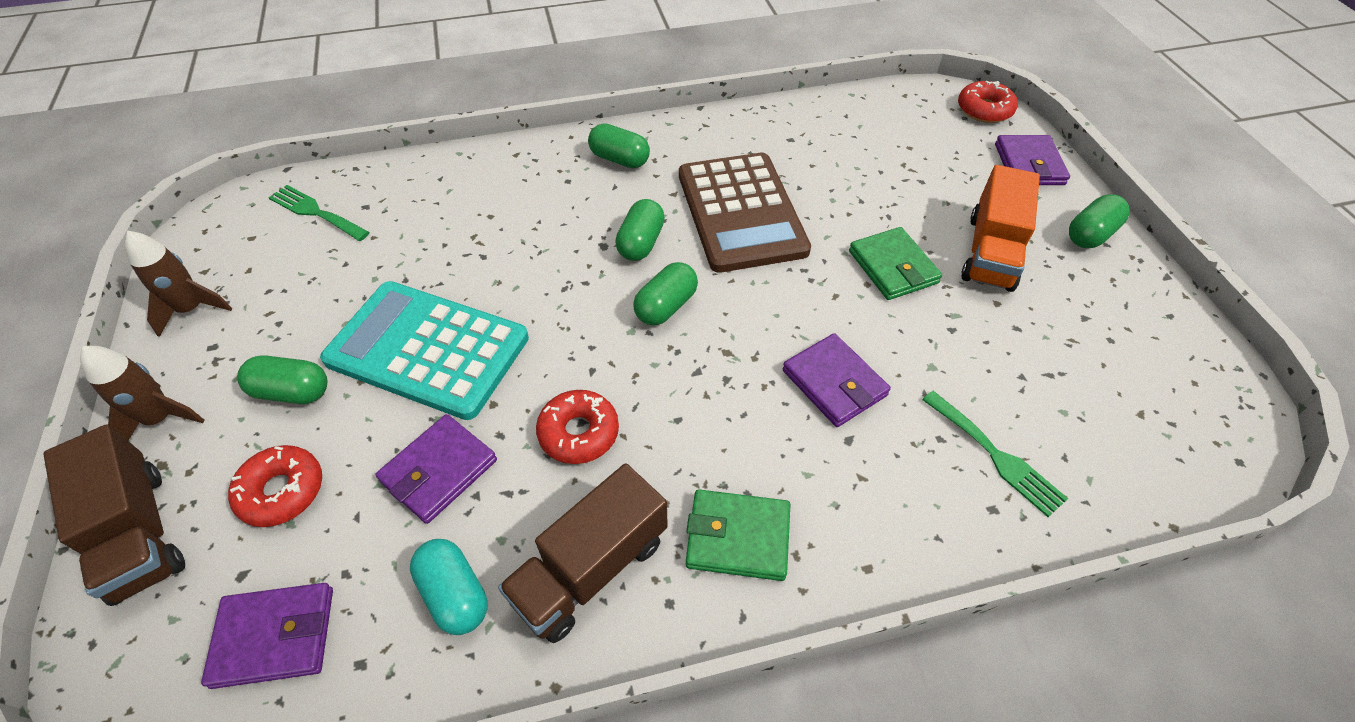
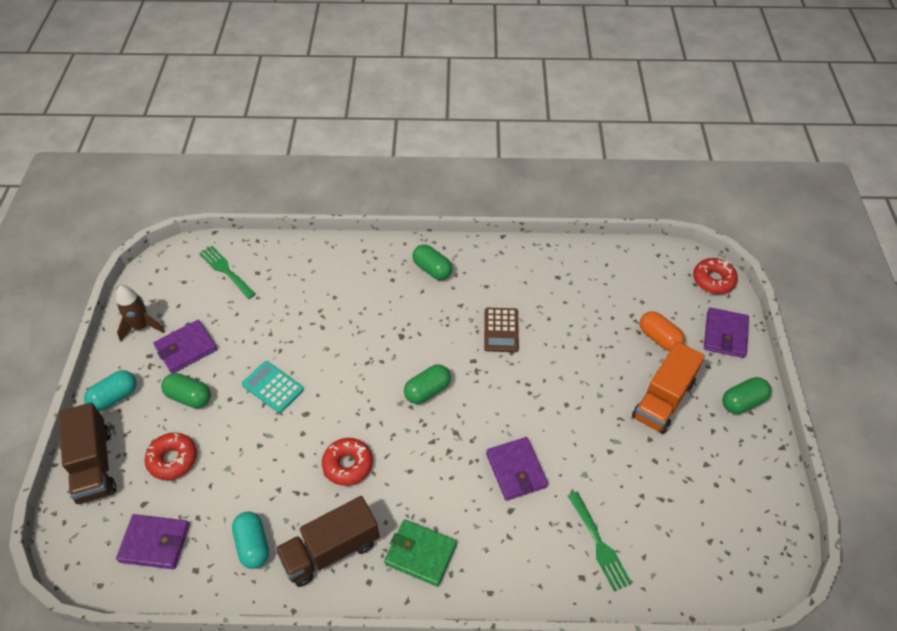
camera: 15 degrees right, 0 degrees up
(161, 419) = (115, 397): brown rocket -> turquoise capsule
(427, 349) = (273, 387): turquoise calculator -> turquoise calculator, size x0.49
(439, 470) = (261, 469): purple wallet -> purple wallet (186, 348)
(641, 243) = (426, 339): green capsule -> none
(741, 212) = (501, 330): brown calculator -> brown calculator, size x0.49
(892, 267) = (589, 396): green wallet -> none
(950, 183) = (659, 338): none -> orange capsule

